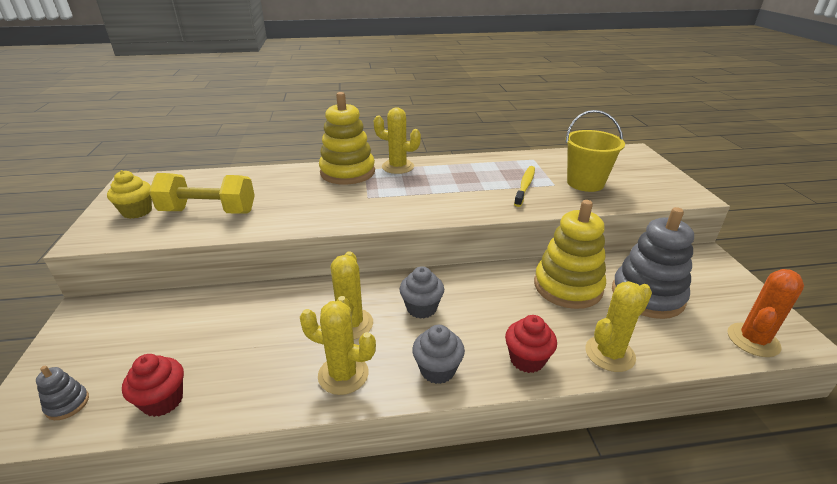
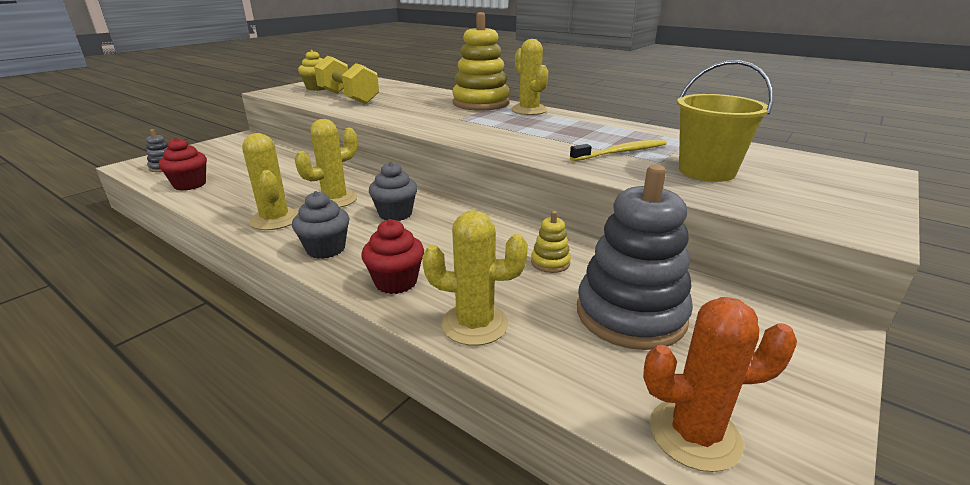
camera: 45 degrees right, 5 degrees down
(567, 286) = (550, 262): yellow stacking toy -> yellow stacking toy, size x0.43

